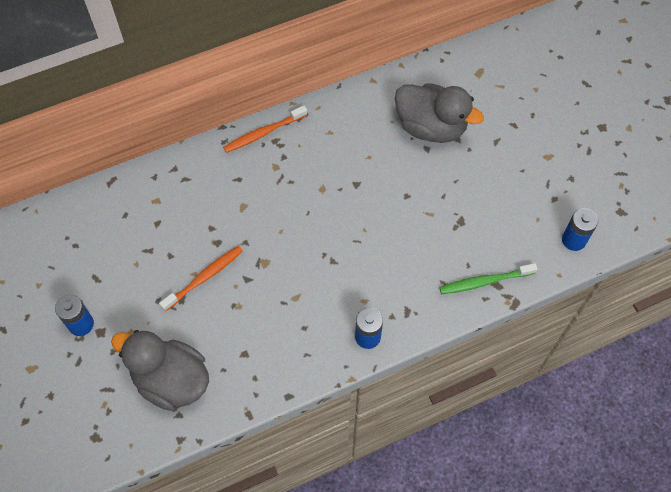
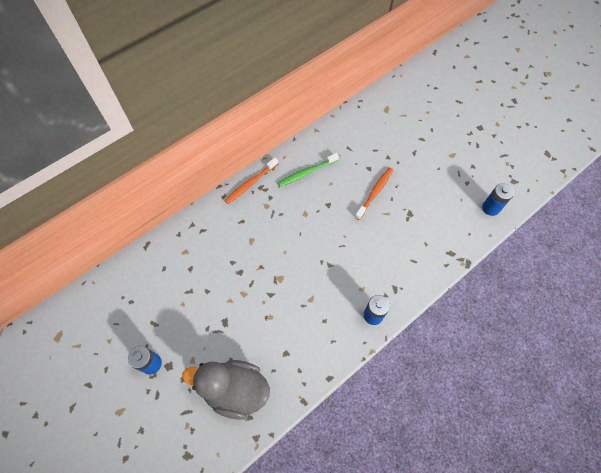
camera: 15 degrees left, 0 degrees up
(204, 277) = (238, 301): orange toothbrush -> orange toothbrush (375, 192)
(431, 127) = (367, 153): grey duck -> none
(484, 281) = (441, 252): green toothbrush -> green toothbrush (306, 173)

